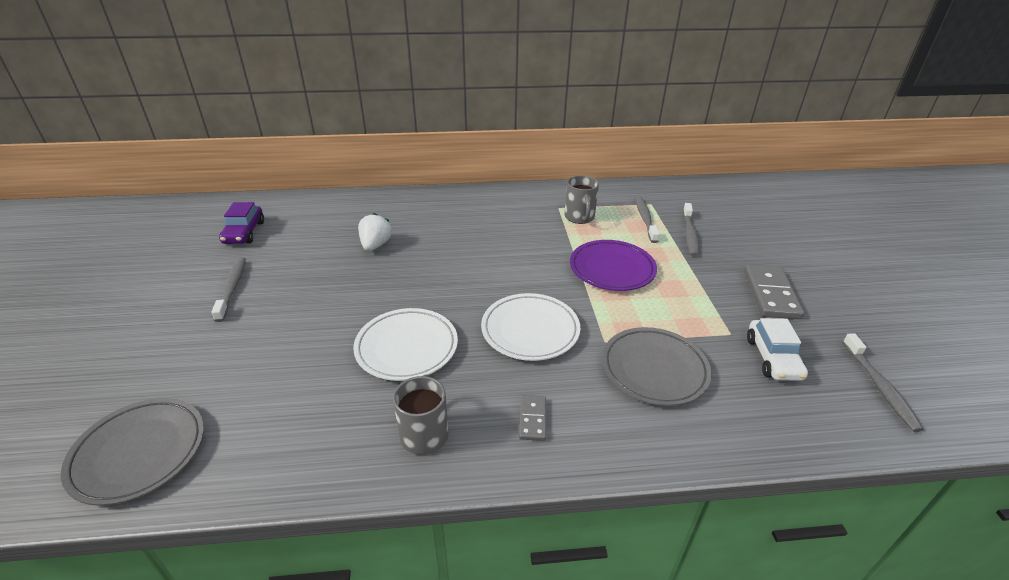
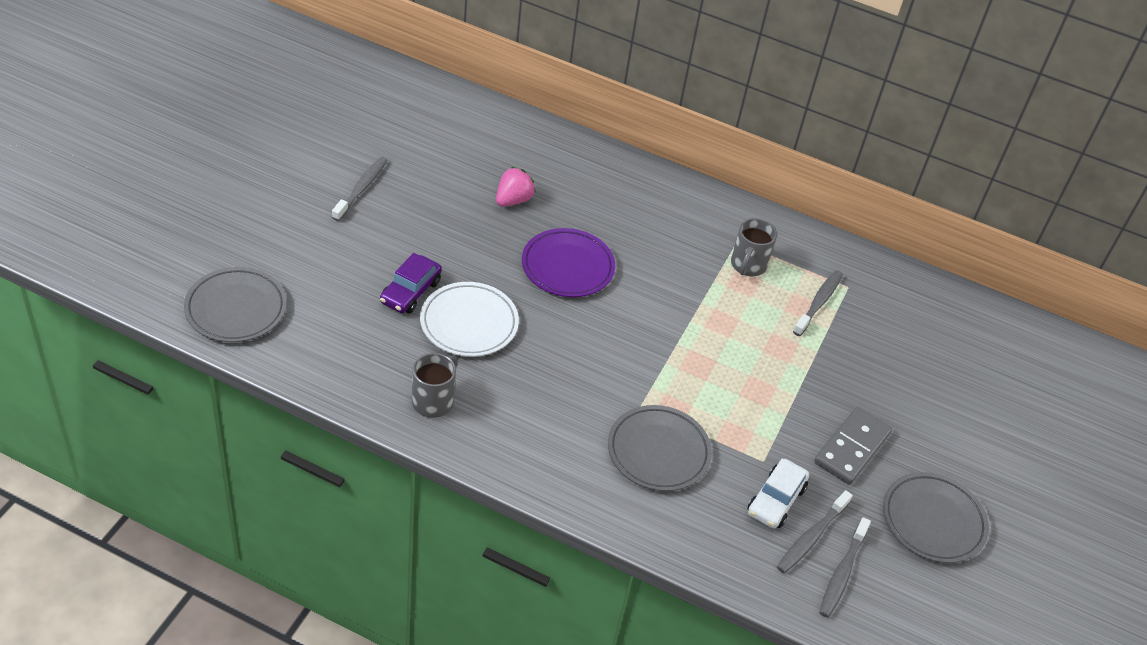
camera: 25 degrees right, 10 degrees up
(244, 233) = (401, 125): purple car -> purple car (410, 292)
(375, 245) = (513, 200): white strawberry -> pink strawberry
(530, 330) = (584, 362): white plate -> none
(532, 419) = (522, 434): grey domino -> none
(612, 269) = (720, 341): purple plate -> purple plate (567, 267)
(689, 234) = (847, 344): grey toothbrush -> grey toothbrush (811, 537)
(874, 314) = (933, 521): none -> grey plate

